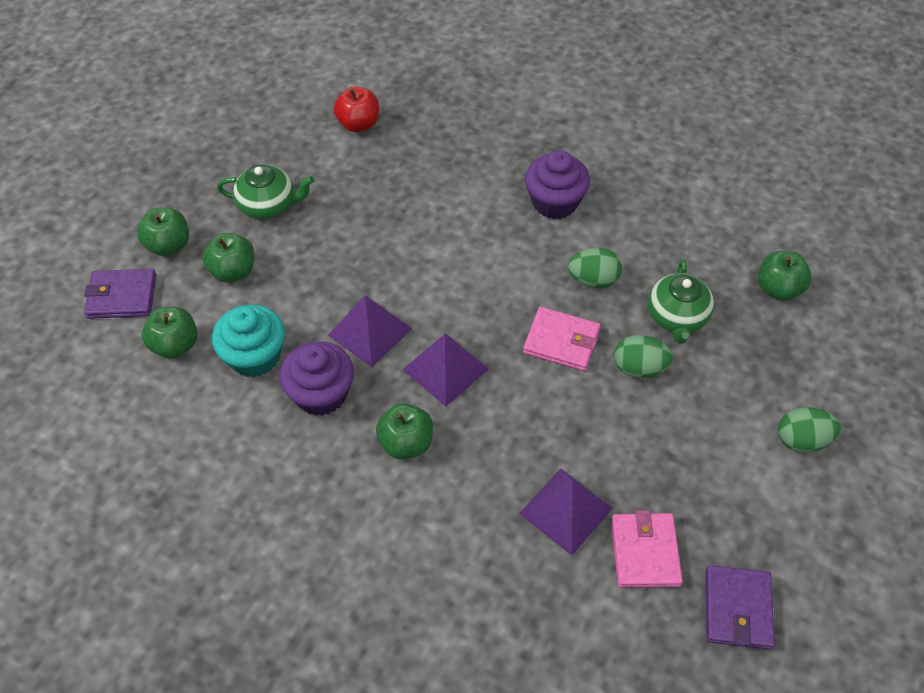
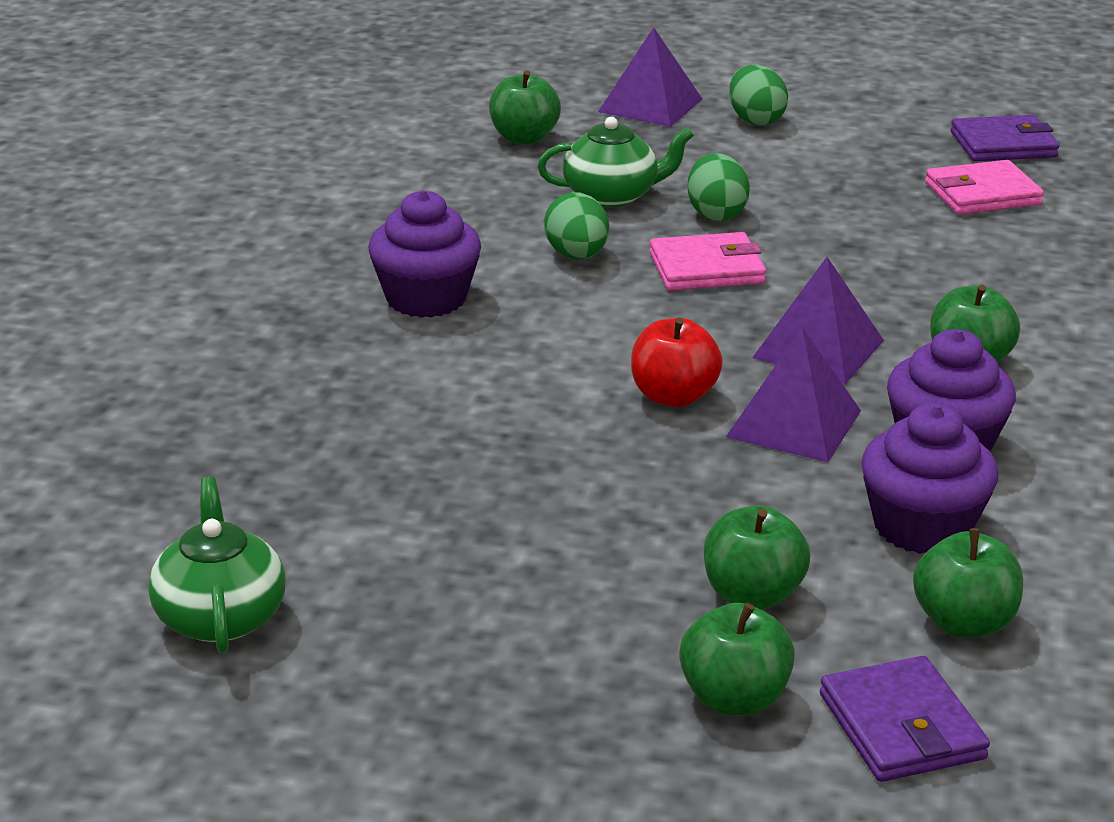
camera: 105 degrees left, 25 degrees down
(255, 356) = (922, 527): turquoise cupcake -> purple cupcake
(268, 205) = (561, 590): green teapot -> green teapot (220, 617)
(358, 124) = (284, 522): red apple -> red apple (673, 396)
(561, 341) = (706, 268): pink wallet -> pink wallet turned 75 degrees clockwise
(566, 511) = (971, 242): purple pyramid -> purple pyramid (650, 105)

